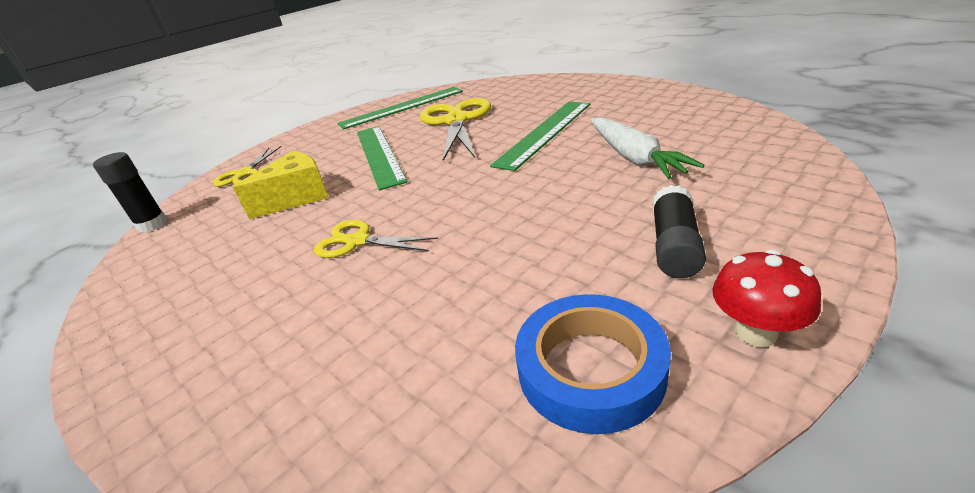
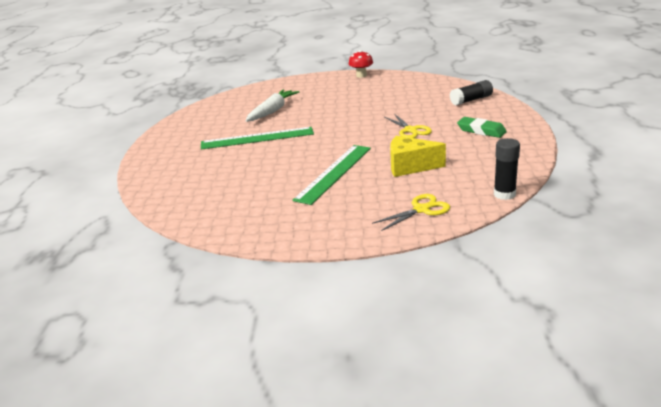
camera: 135 degrees left, 5 degrees down
(221, 307) = (481, 131): none -> green eraser
(402, 107) = (241, 216): green ruler -> none
(456, 121) = (257, 173): yellow scissors -> none
(590, 369) = (400, 83): blue tape -> none
(674, 246) = (335, 89): black glue stick -> black glue stick (471, 100)

